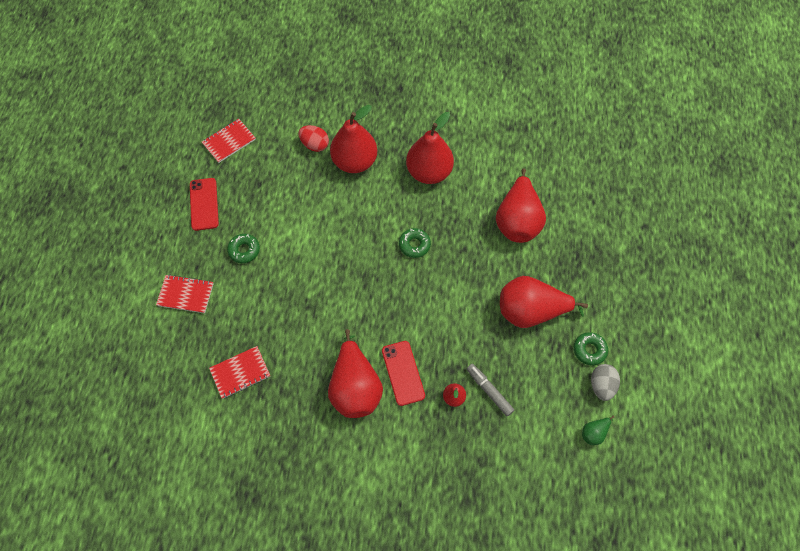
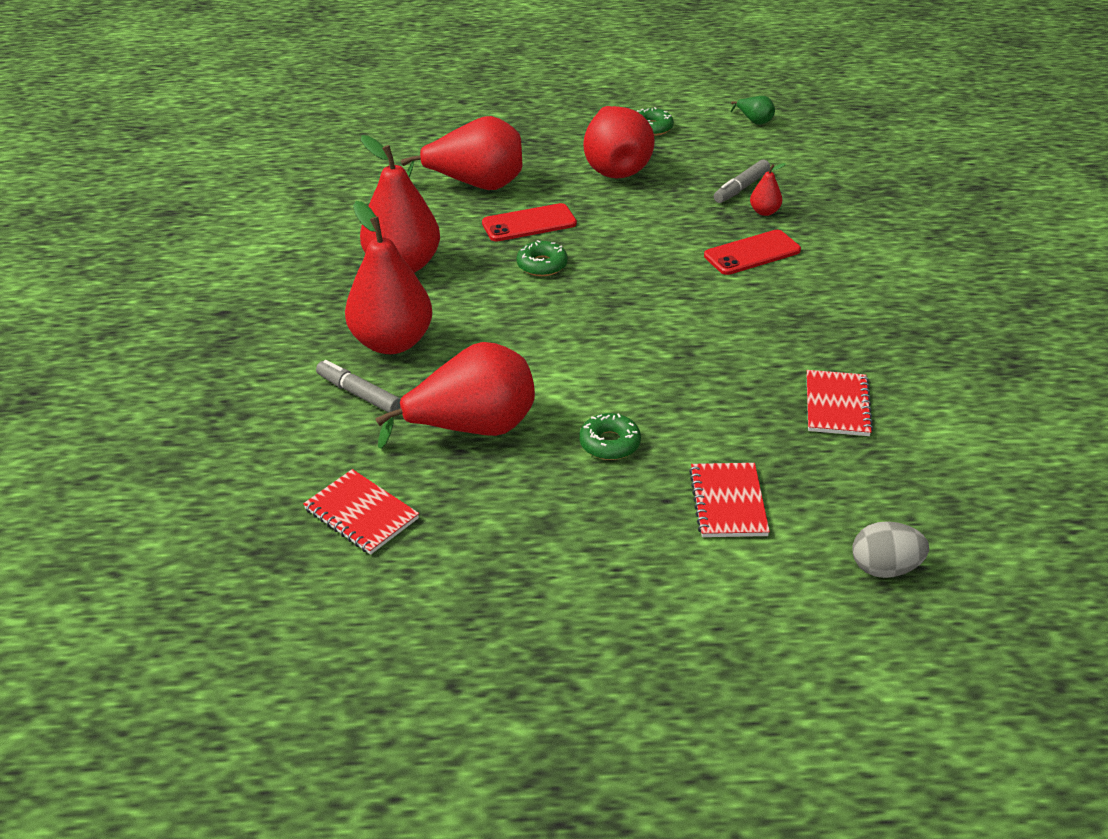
camera: 100 degrees left, 25 degrees down
(204, 204) = (523, 519): red phone -> red phone (529, 223)
(240, 372) = (837, 405): red notebook -> red notebook turned 45 degrees clockwise
(315, 145) = (359, 394): red egg -> grey marker
(355, 387) = (796, 290): red pear -> red pear (473, 428)
(601, 385) = (693, 119): grey egg -> grey egg (884, 568)

